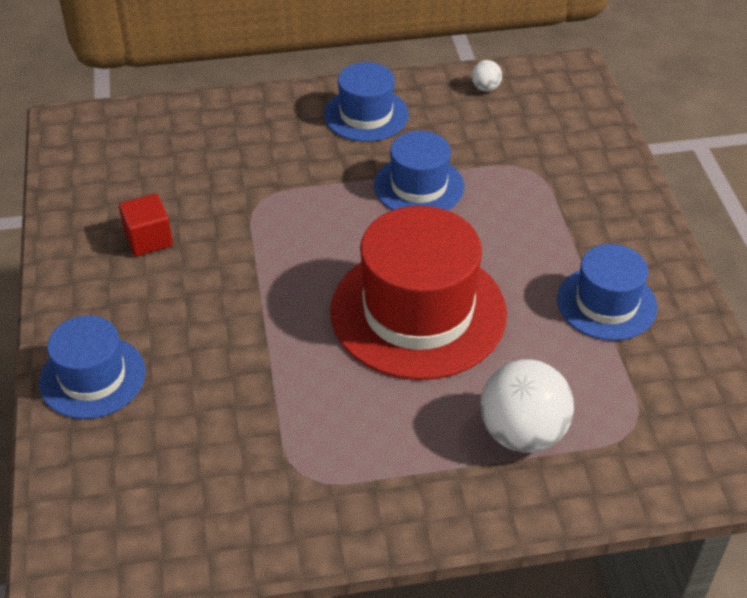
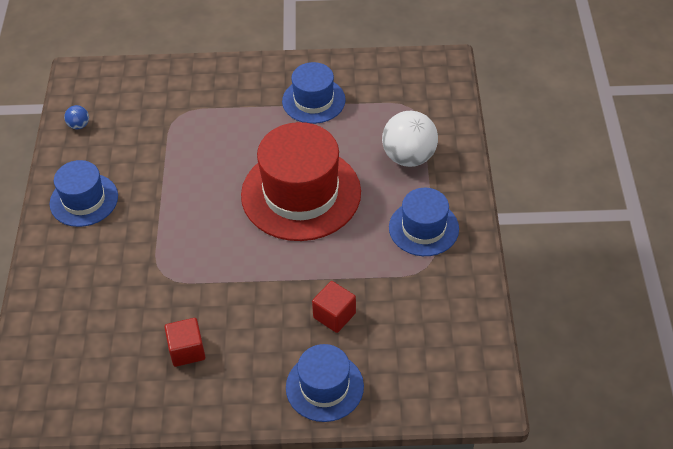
camera: 80 degrees left, 5 degrees up
(207, 374) = (334, 315): none -> red cube
(419, 186) = (177, 178): blue hat -> blue hat (423, 228)
(485, 88) = (79, 125): white ball -> blue ball

